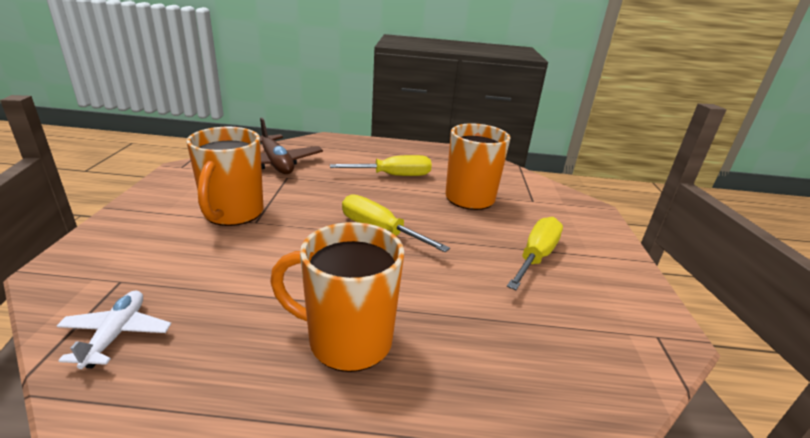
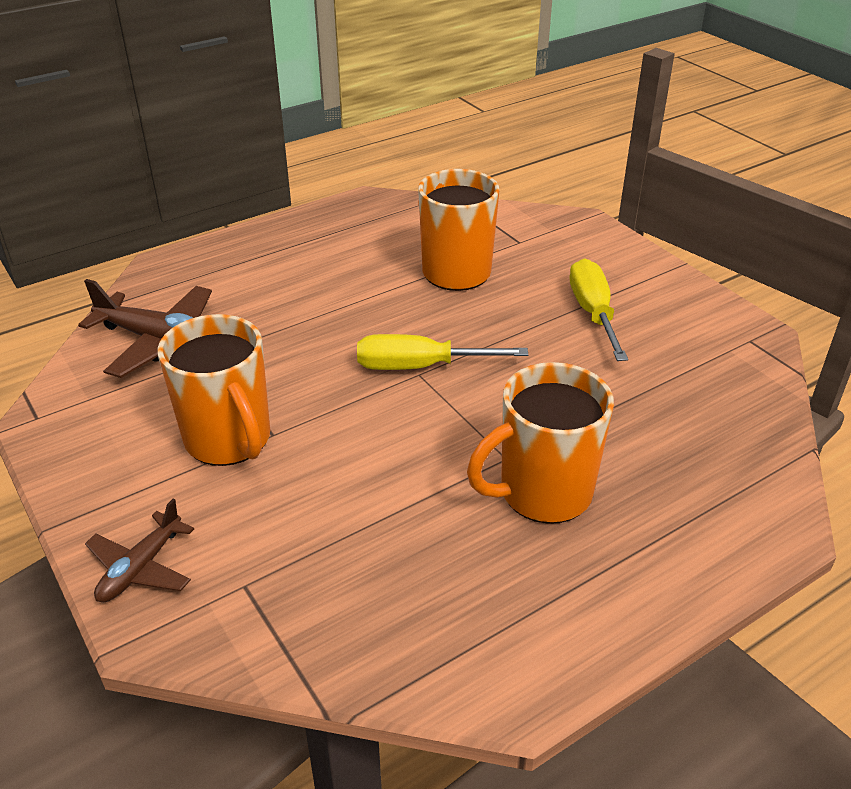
camera: 35 degrees left, 10 degrees up
(101, 244) = (141, 568): none -> brown plane
(116, 334) = (339, 625): white plane -> none
(393, 176) = (335, 283): yellow screwdriver -> none

